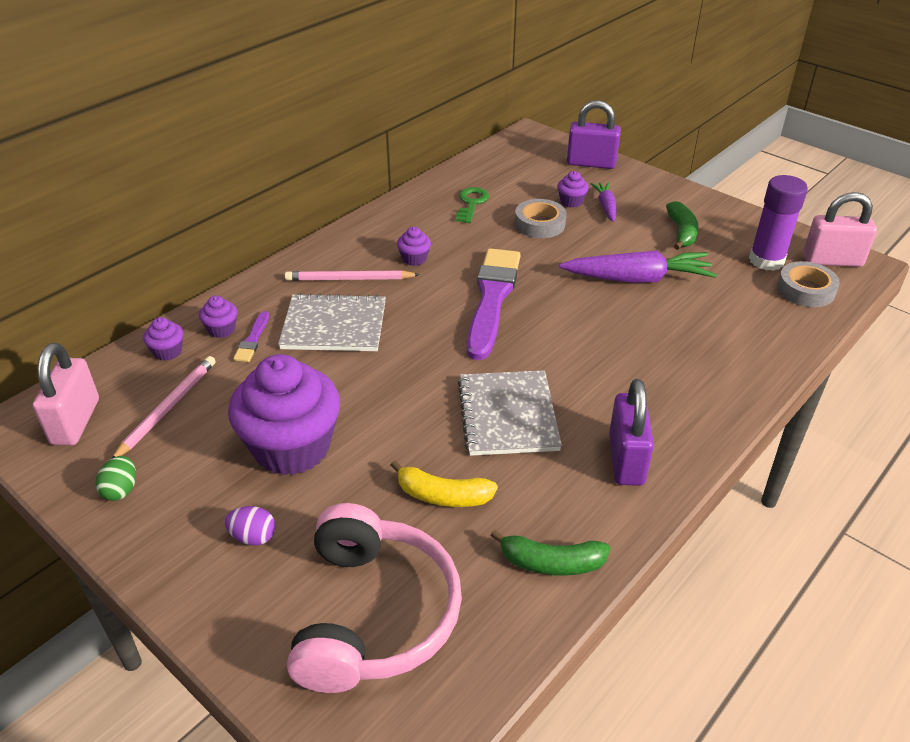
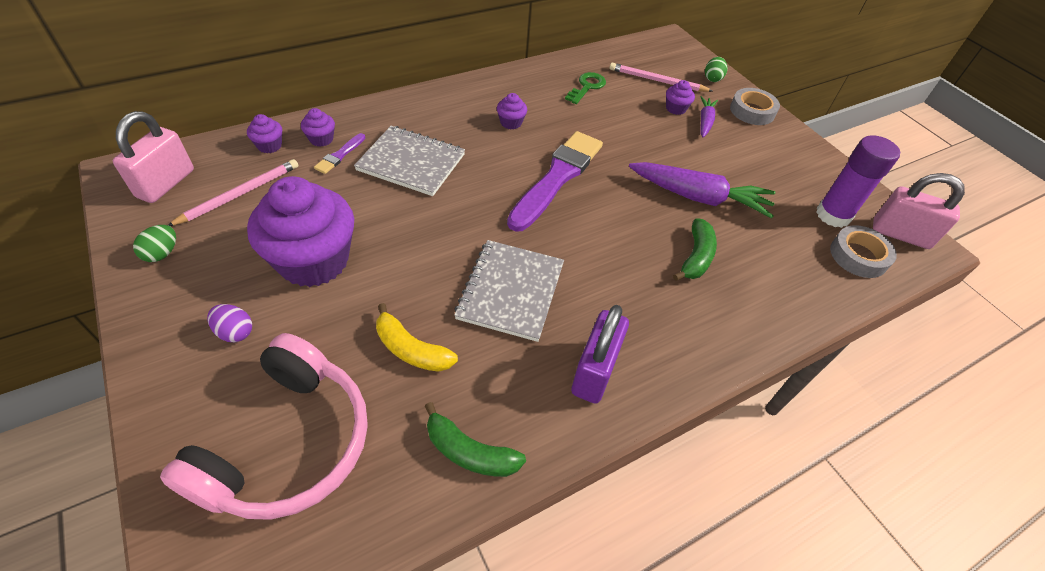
camera: 15 degrees right, 10 degrees up
(349, 279) = (447, 125): pink pencil -> pink pencil (657, 81)
(539, 224) = (636, 121): grey tape -> grey tape (752, 111)
(591, 163) = (712, 78): purple padlock -> green egg
(681, 232) = (763, 165): green banana -> green banana (696, 257)

